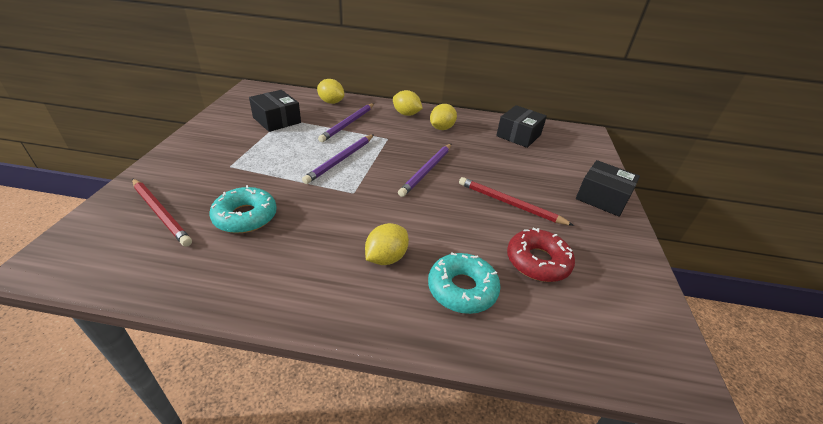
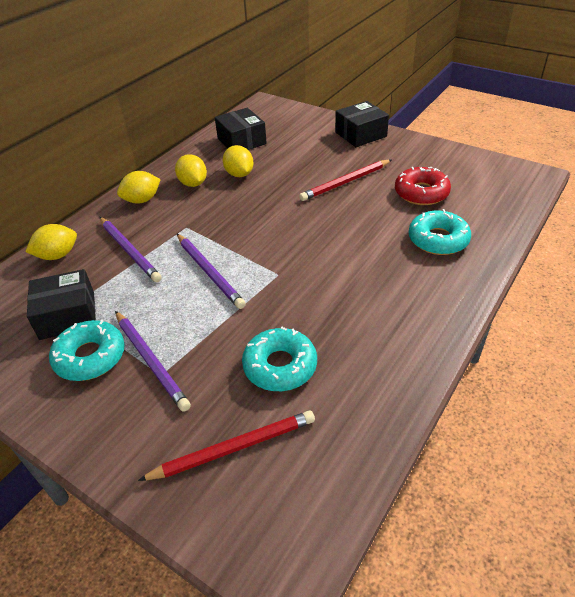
camera: 60 degrees left, 5 degrees up
(241, 137) = (90, 357): none -> turquoise donut
(386, 258) = (387, 273): yellow lemon -> yellow lemon (239, 174)
(427, 171) = (268, 215): purple pencil -> purple pencil (151, 361)

